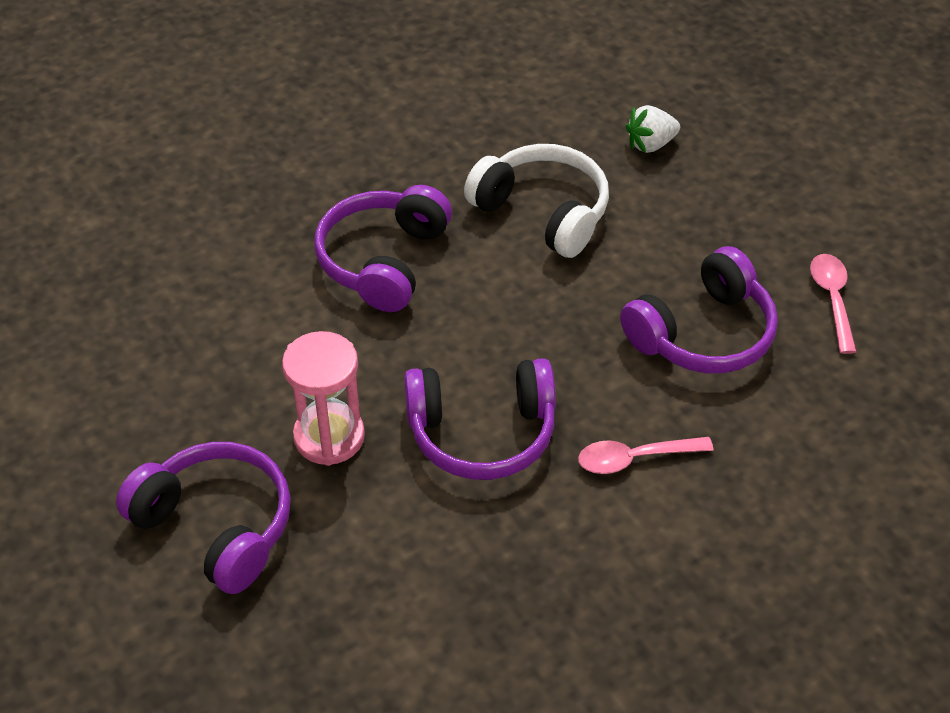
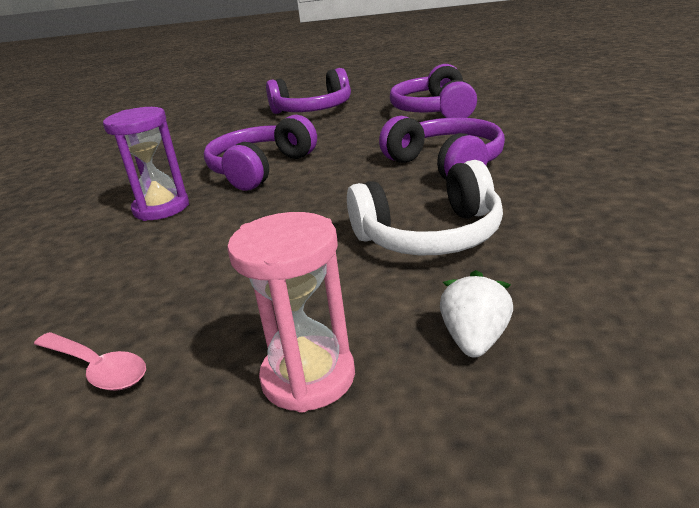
camera: 130 degrees right, 20 degrees down
(329, 437) = (324, 134): pink hourglass -> pink hourglass (308, 377)
(635, 458) = (161, 208): pink spoon -> purple hourglass
(703, 334) = (194, 269): purple headphones -> purple headphones (434, 110)

